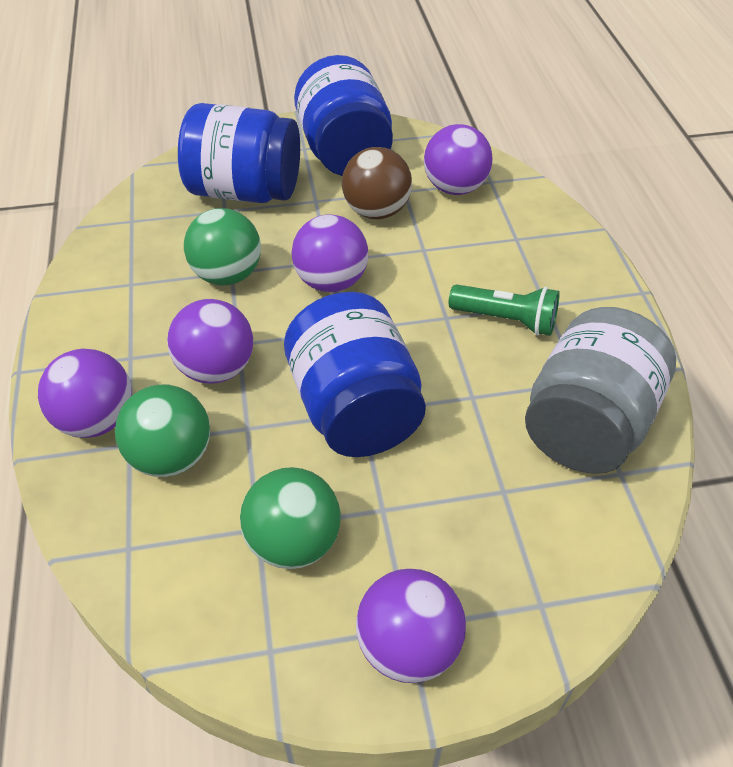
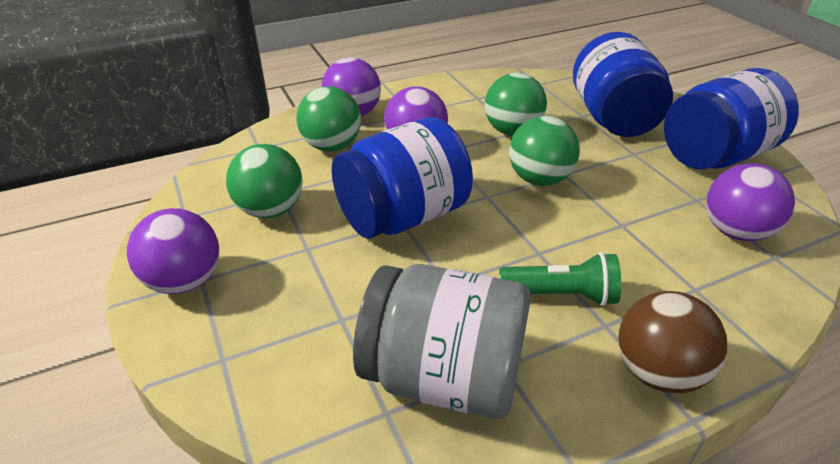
camera: 75 degrees right, 10 degrees down
(331, 281) = (539, 179): purple ball -> green ball
(376, 211) = (650, 188): brown ball -> brown ball (658, 372)
(506, 320) = (561, 295): green flashlight -> green flashlight turned 90 degrees counterclockwise

